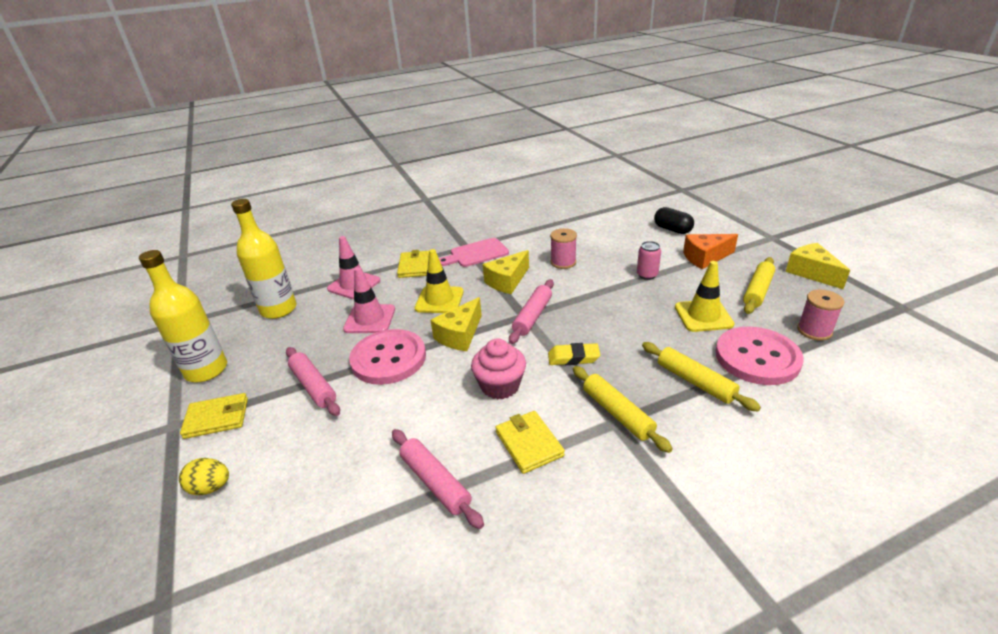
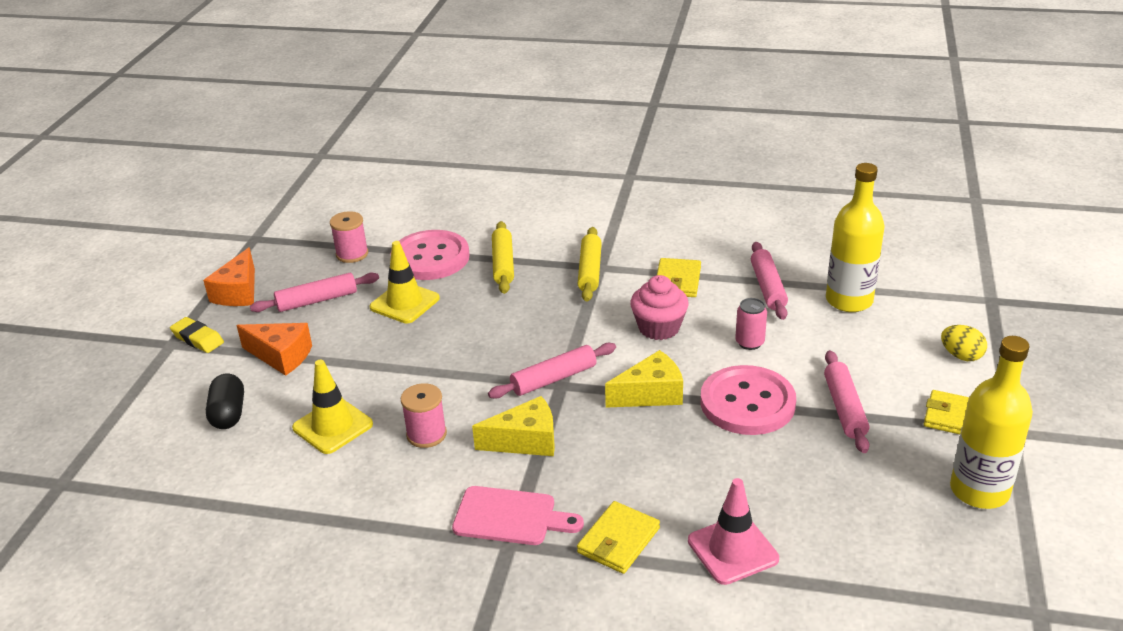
camera: 145 degrees left, 0 degrees up
(278, 309) = (867, 557): yellow bottle -> yellow bottle (849, 300)
(370, 319) = (741, 469): pink traffic cone -> none
(439, 300) = (634, 455): yellow traffic cone -> yellow traffic cone (333, 426)
(573, 358) = (568, 321): yellow eraser -> yellow eraser (198, 339)
(647, 275) = (372, 367): pink can -> pink can (749, 342)
(757, 291) = (317, 300): yellow rolling pin -> pink rolling pin
(811, 273) = (238, 292): yellow cheese -> orange cheese

